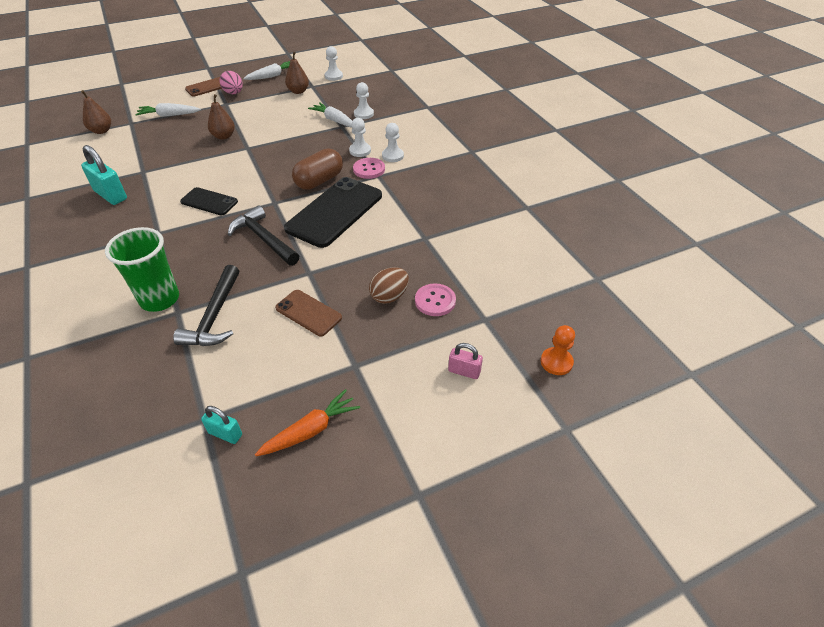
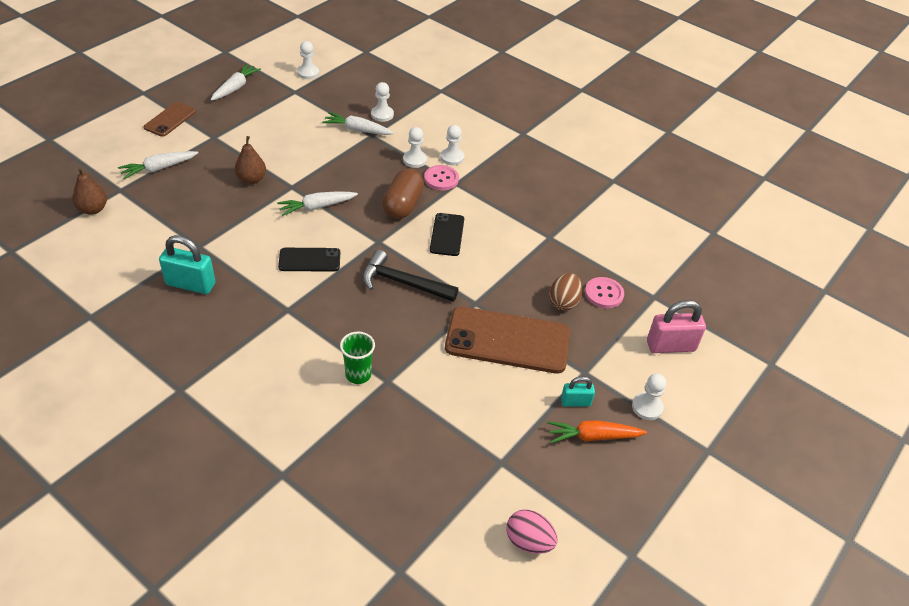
camera: 30 degrees left, 0 degrees up
(160, 299) = (358, 375): green cup -> green cup, size x0.63
(214, 316) = (426, 373): black hammer -> none
(225, 434) = (529, 466): turquoise padlock -> turquoise padlock (575, 402)
(234, 93) = (210, 121): pink egg -> pink egg (529, 541)
(252, 166) = (317, 207): none -> white carrot
(298, 91) = (285, 102): brown pear -> none
(308, 313) = (507, 340): brown phone -> brown phone, size x1.88
(310, 430) = (593, 436): orange carrot -> orange carrot turned 120 degrees counterclockwise
(335, 212) = (447, 234): black phone -> black phone, size x0.53
(389, 423) = (647, 407): none -> white pawn
(464, 371) = (670, 346): pink padlock -> pink padlock, size x1.73
(556, 362) = (730, 314): orange pawn -> none

